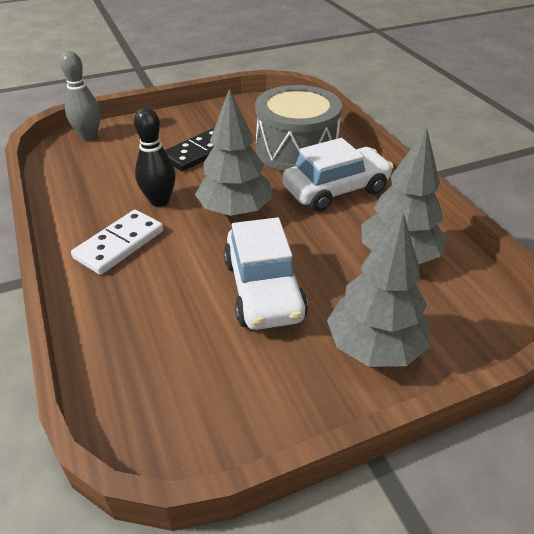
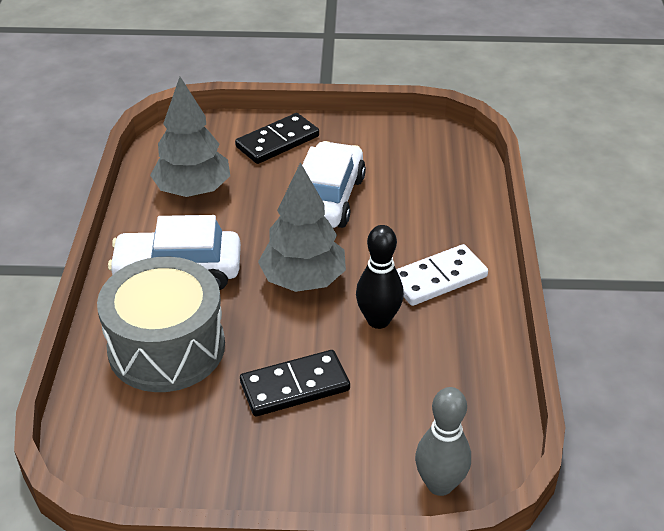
camera: 155 degrees left, 0 degrees up
(374, 347) = (277, 142): grey tree -> black domino

